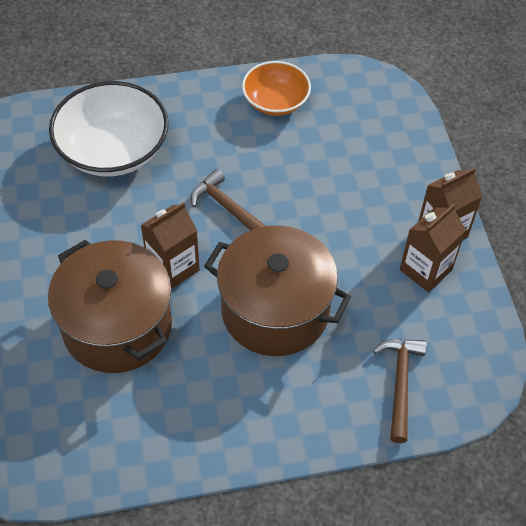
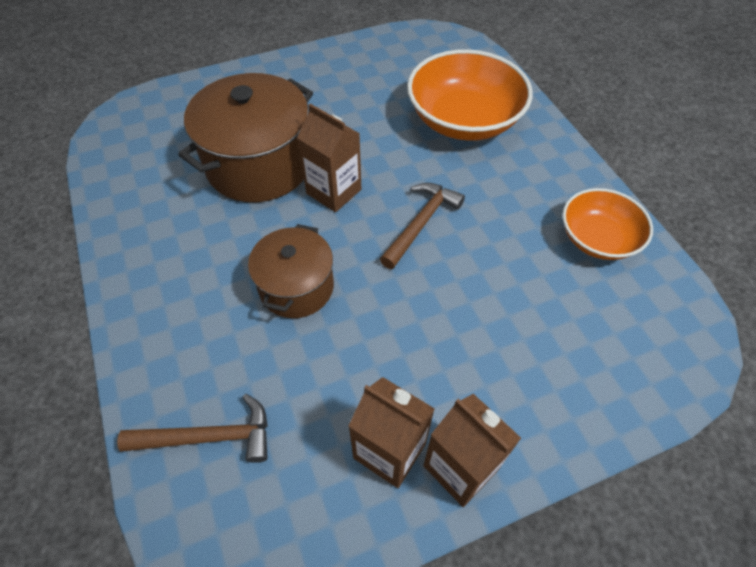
camera: 80 degrees right, 0 degrees up
(113, 150) = (464, 120): white bowl -> orange bowl
(275, 310) = (296, 287): brown pot -> brown pot, size x0.61

